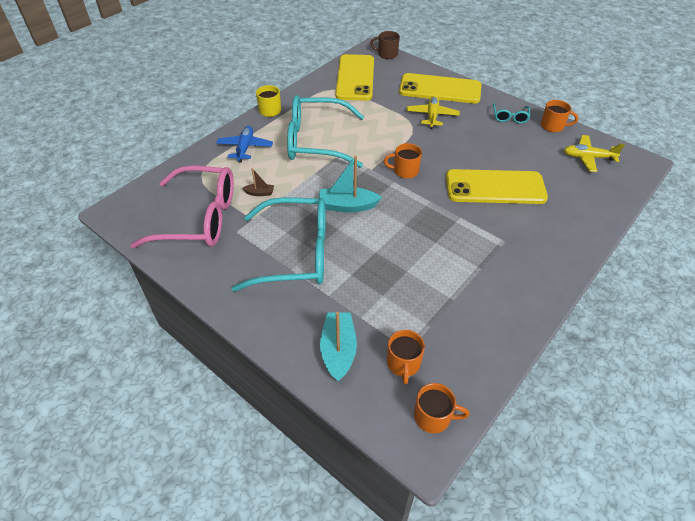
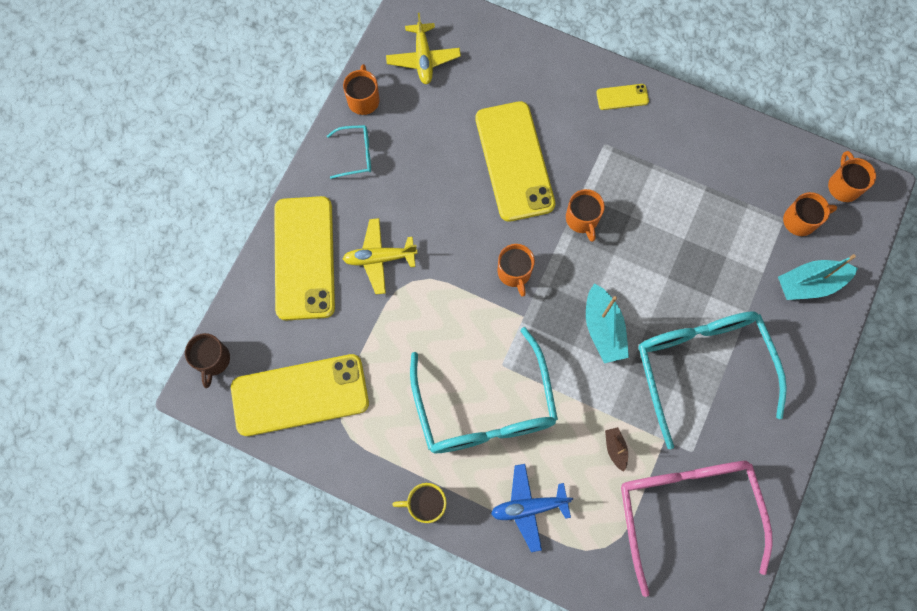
camera: 105 degrees left, 25 degrees up
(439, 213) = (582, 219): none -> orange mug
(550, 263) = (622, 97): none -> yellow phone

